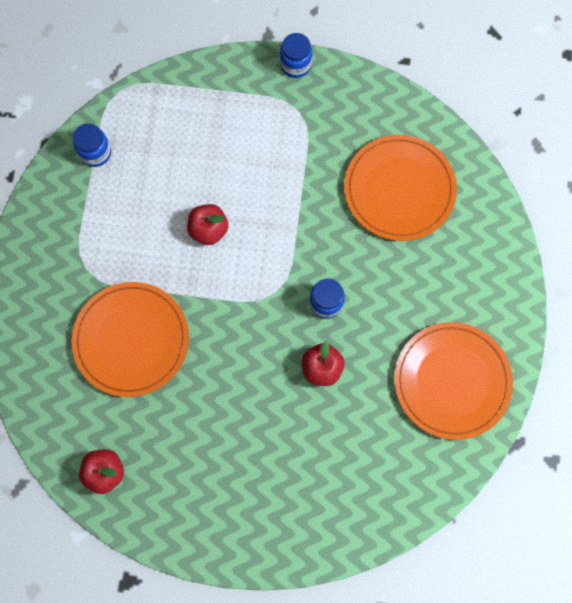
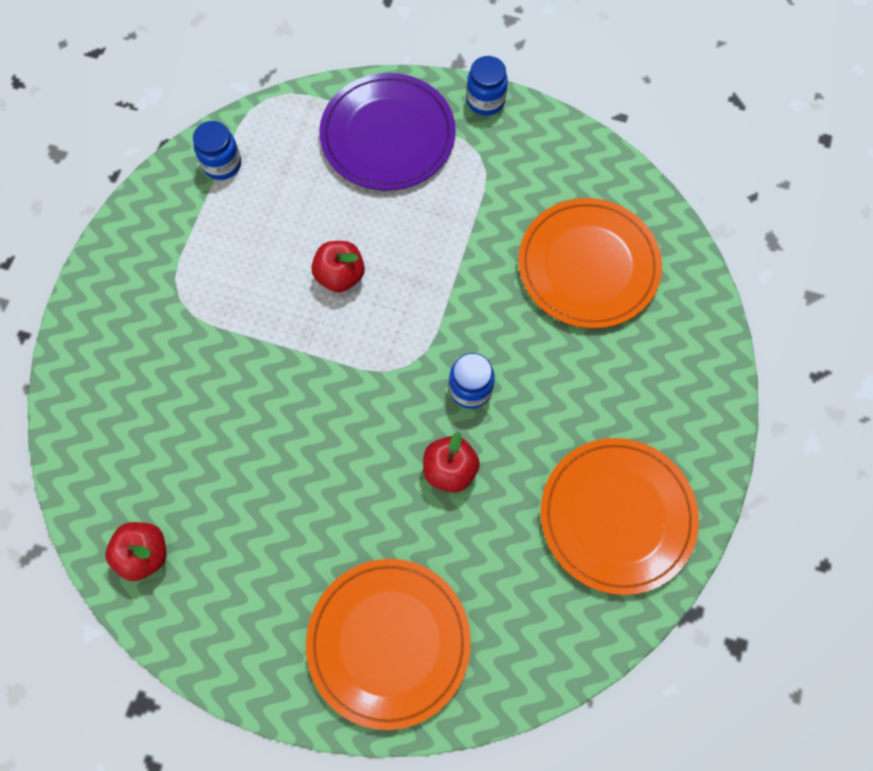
camera: 10 degrees right, 5 degrees down
(131, 340) = (215, 393): orange plate -> orange plate (388, 642)
(223, 107) = (388, 135): none -> purple plate

